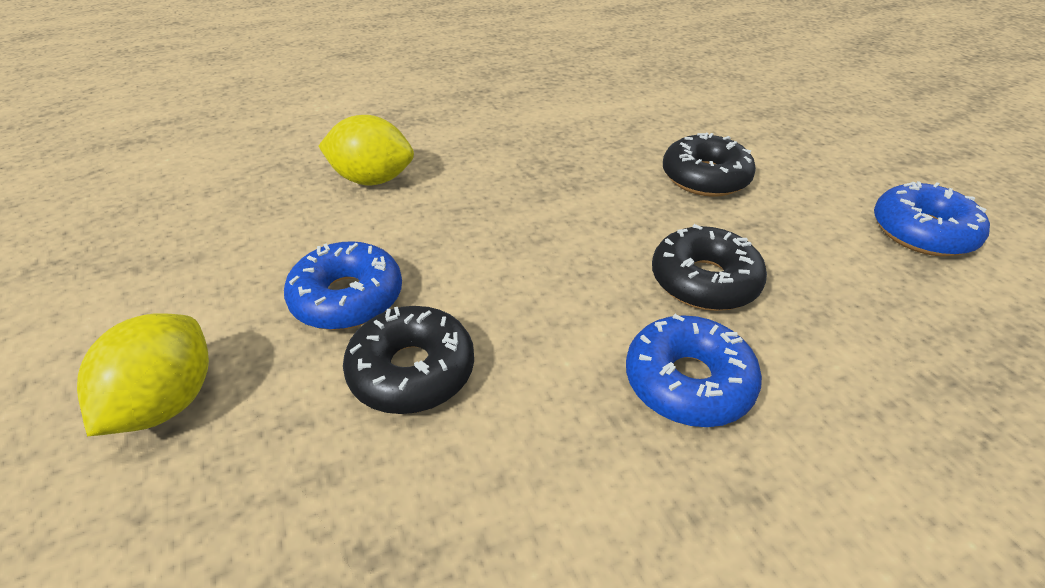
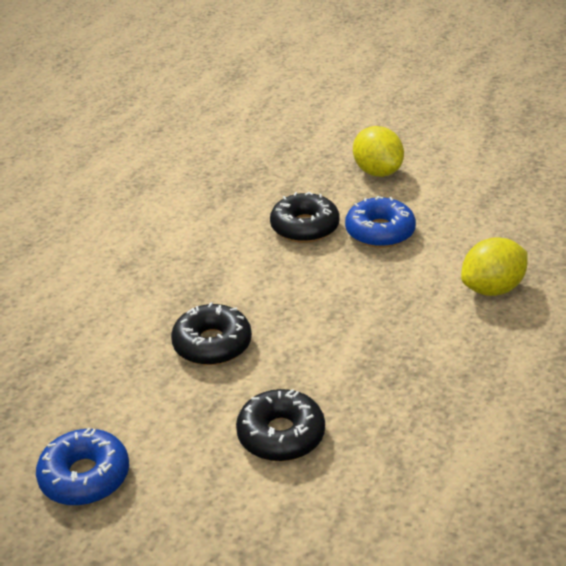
camera: 140 degrees right, 5 degrees down
(688, 382) = (180, 289): blue donut -> none

